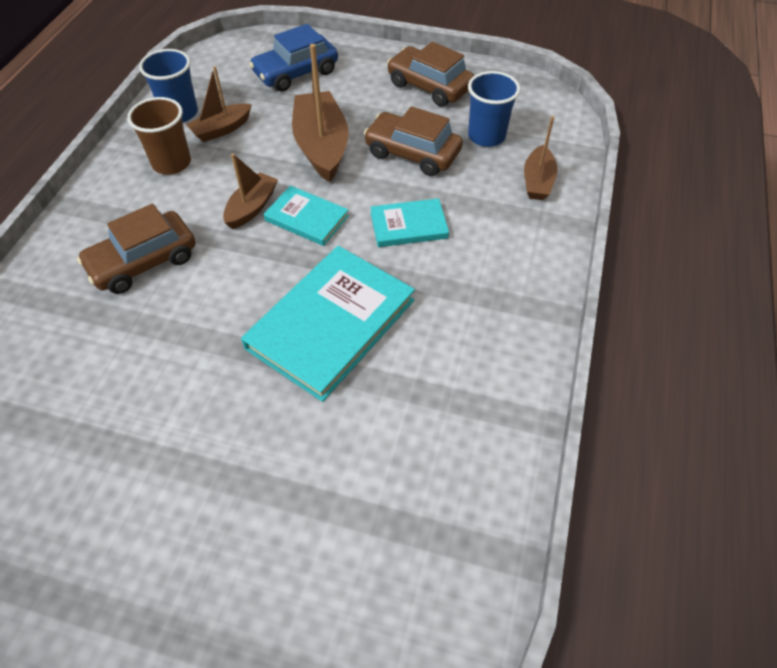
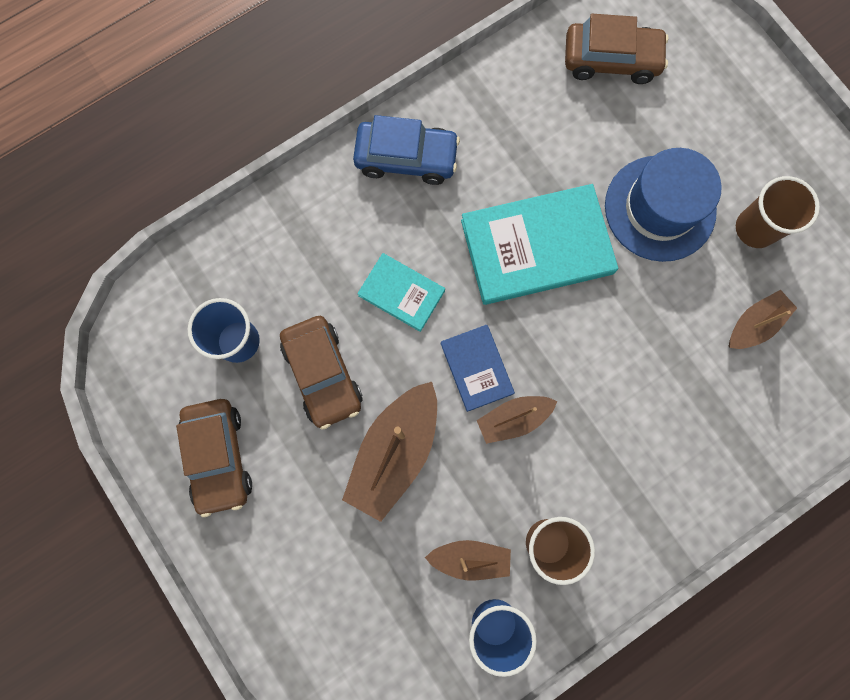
camera: 140 degrees left, 25 degrees up
(119, 488) = (755, 228): none -> brown cup
(143, 262) = (641, 424): brown car -> brown car (611, 60)
(238, 436) = (660, 208): none -> blue hat
(296, 73) = (330, 597): blue car -> blue car (406, 158)
(307, 218) = (476, 368): turquoise book -> blue book
(537, 181) = (253, 254): brown boat -> brown boat (754, 324)

